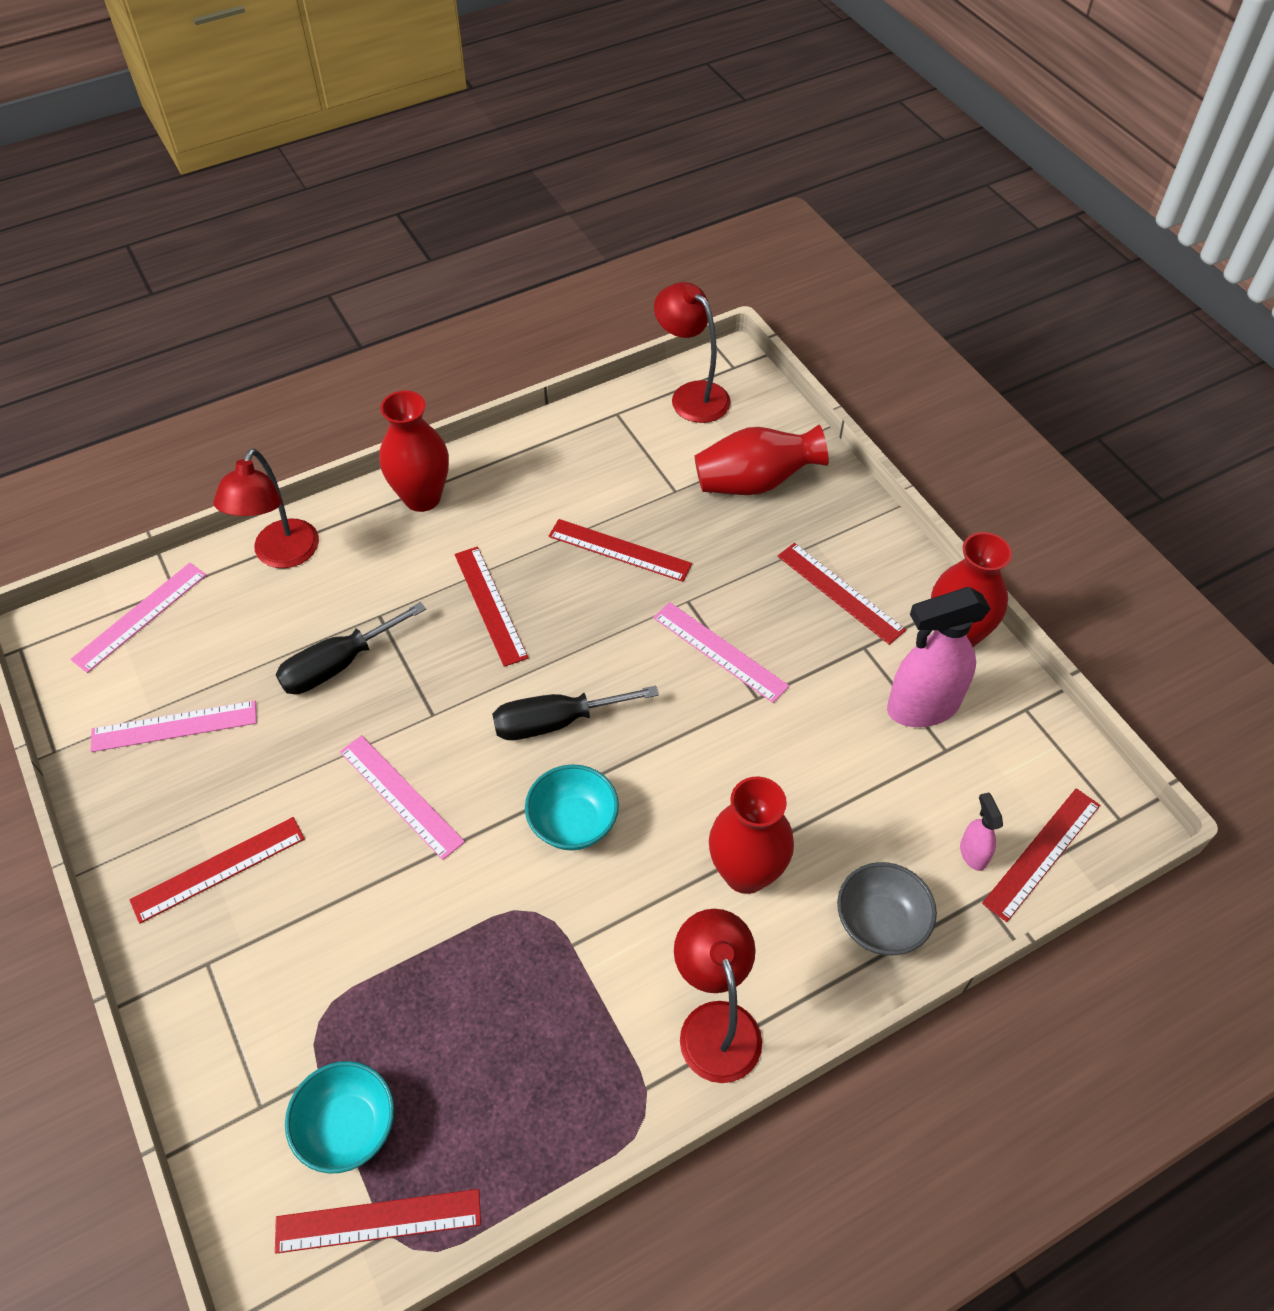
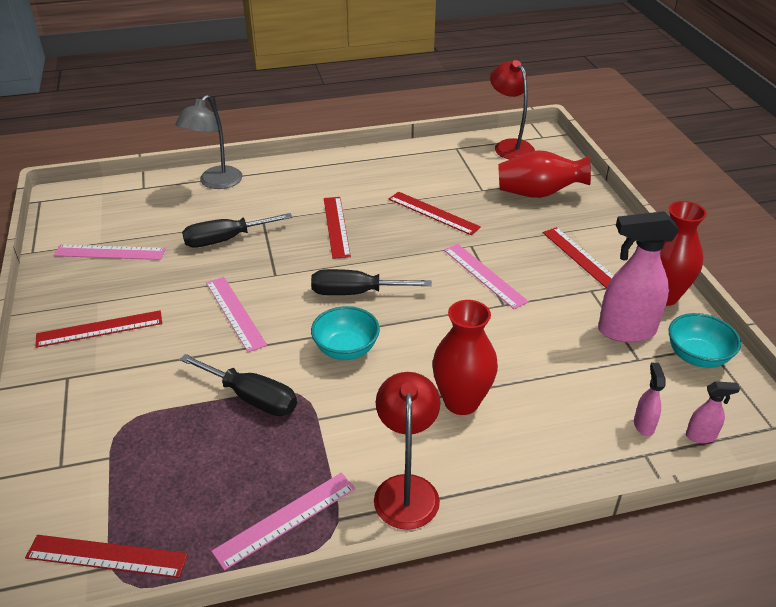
camera: 15 degrees right, 15 degrees down
(140, 616) = (117, 197): pink ruler -> pink ruler (286, 519)
(281, 555) = (215, 183): red lamp -> grey lamp
(348, 1127) = (113, 492): turquoise bowl -> turquoise bowl (697, 356)
(422, 497) = (315, 169): red vase -> none
(475, 934) = (252, 398): none -> black screwdriver
(880, 923) = (556, 453): grey bowl -> none
(1042, 853) = (701, 436): red ruler -> pink spray bottle

